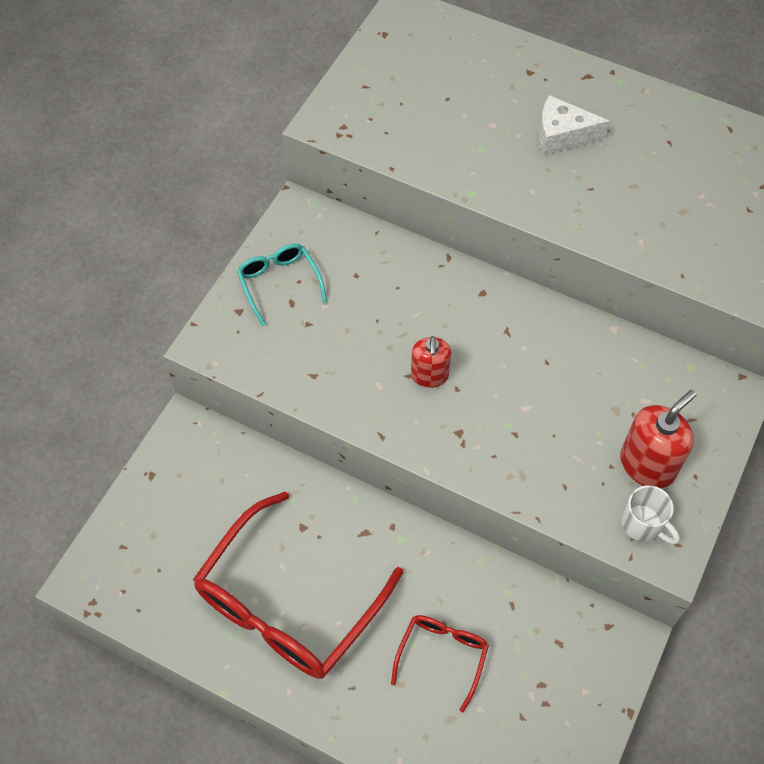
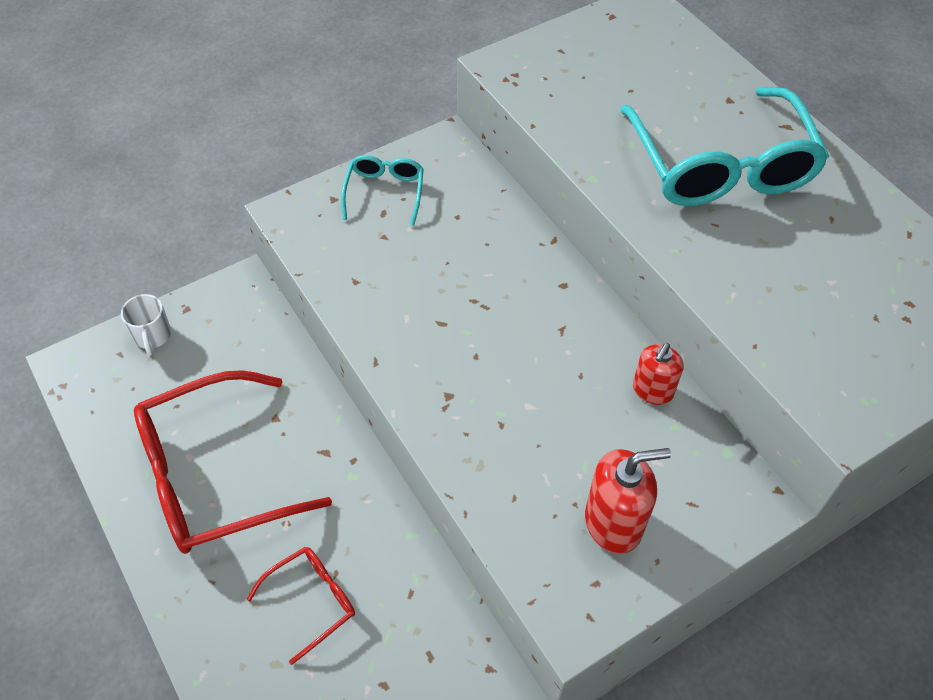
camera: 30 degrees right, 5 degrees down
(429, 375) = (459, 332): red soap dispenser -> red soap dispenser (652, 390)
(562, 135) = (721, 166): white cheese -> turquoise glasses
(643, 524) = (567, 577): white mug -> white mug (152, 336)

